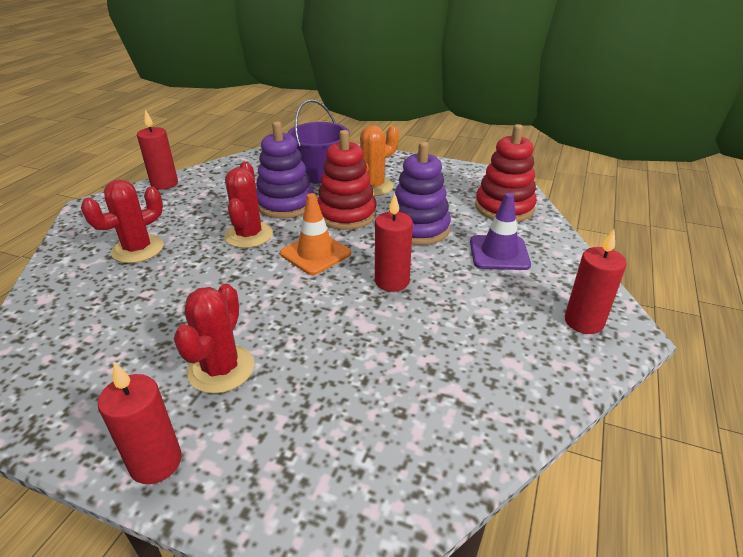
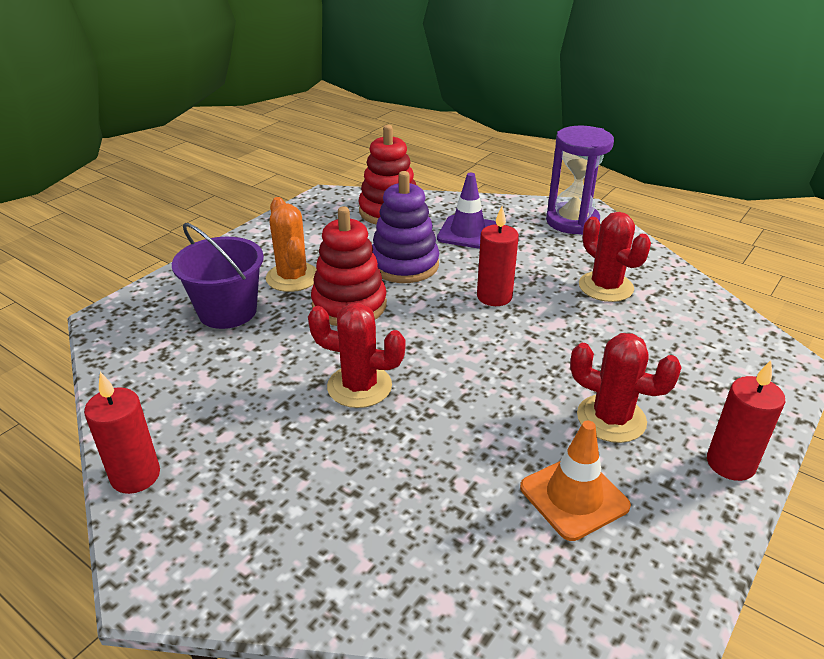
camera: 75 degrees left, 0 degrees up
(138, 249) = (346, 499): red cactus -> red cactus (605, 287)
(285, 204) = (294, 349): purple stacking toy -> none
(315, 253) = (425, 337): orange traffic cone -> orange traffic cone (574, 497)
(583, 322) = (572, 221): red candle -> purple hourglass

